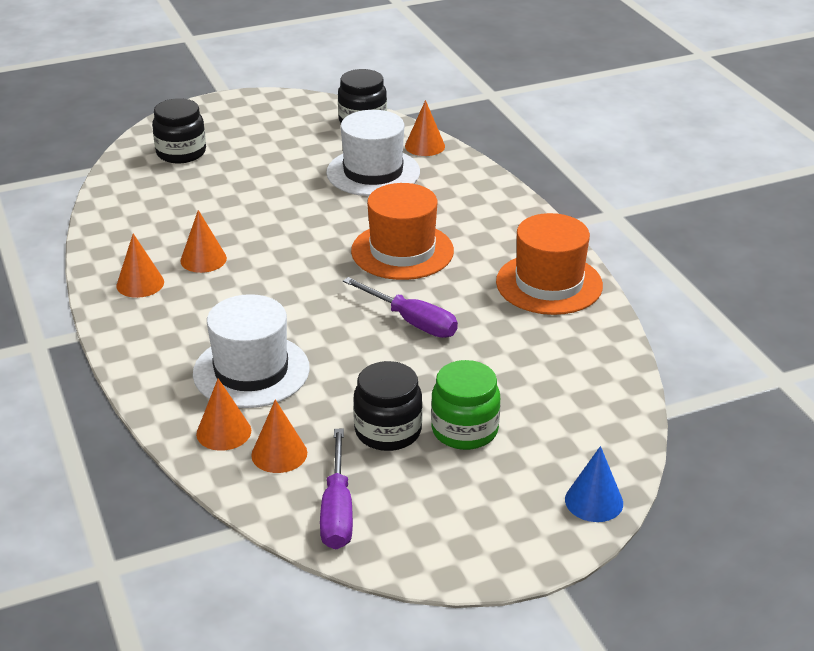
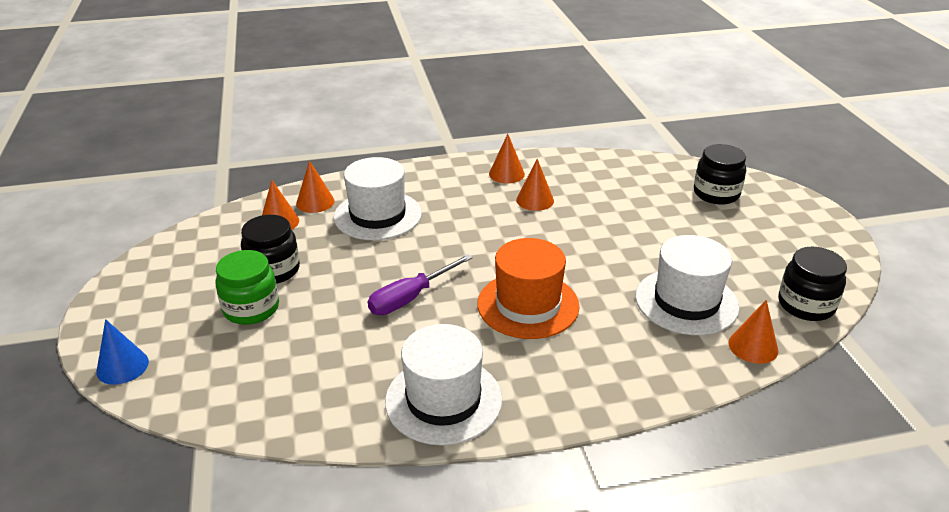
camera: 100 degrees right, 0 degrees up
(337, 510) = (207, 241): purple screwdriver -> none
(549, 284) = (443, 400): orange hat -> white hat

